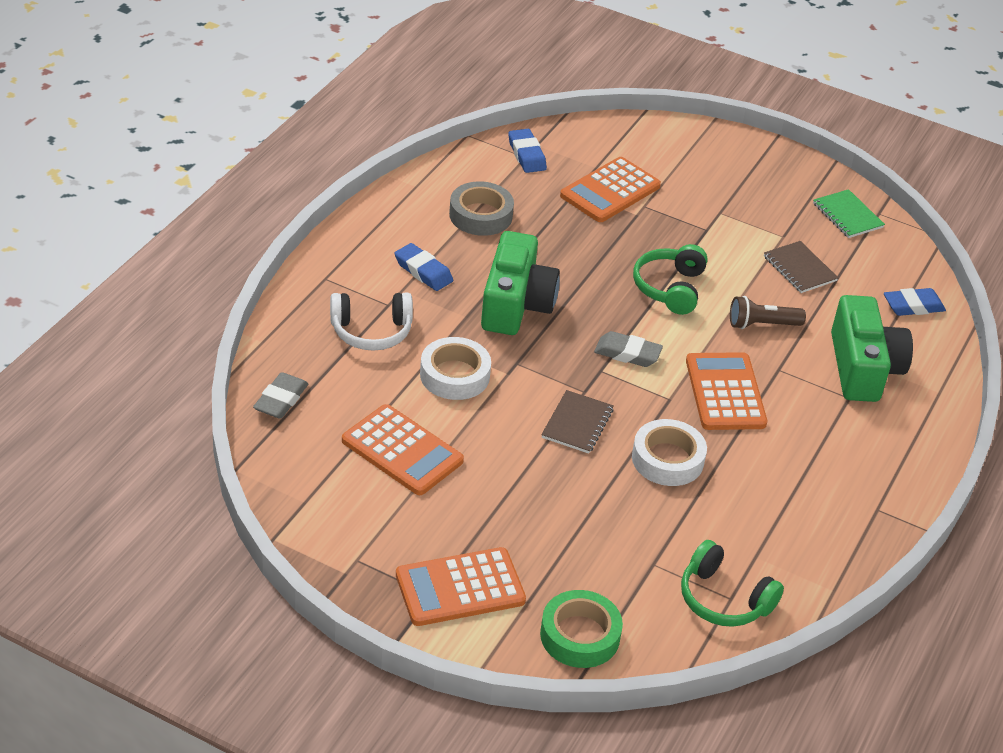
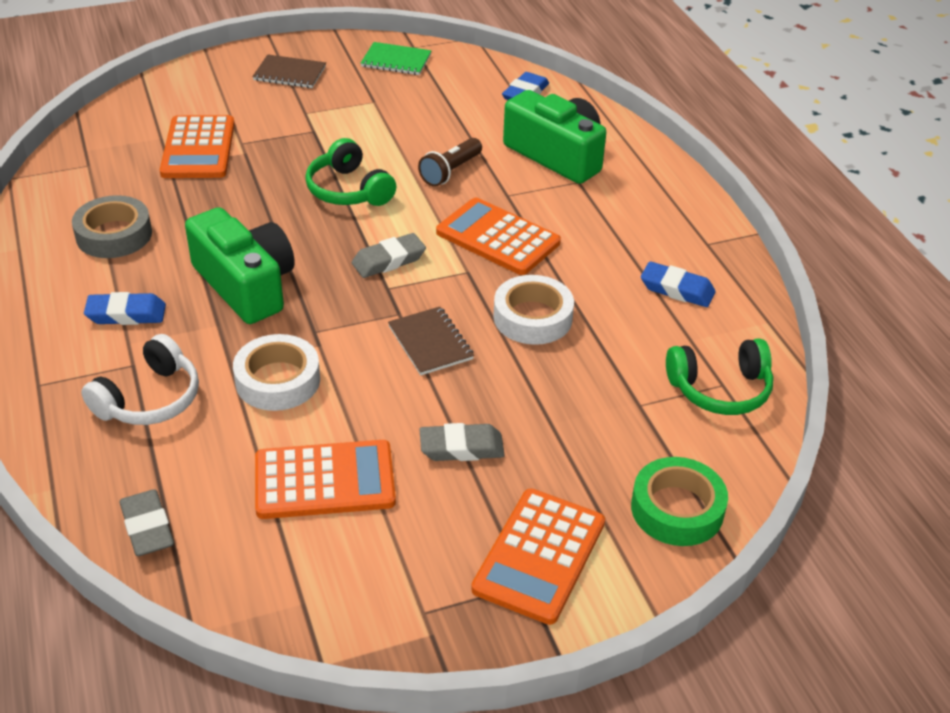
camera: 45 degrees left, 0 degrees up
(504, 497) = (461, 448): none -> grey eraser
(526, 155) = (87, 163): blue eraser -> blue eraser (677, 289)
(799, 269) = (418, 116): brown notebook -> brown notebook (289, 73)

